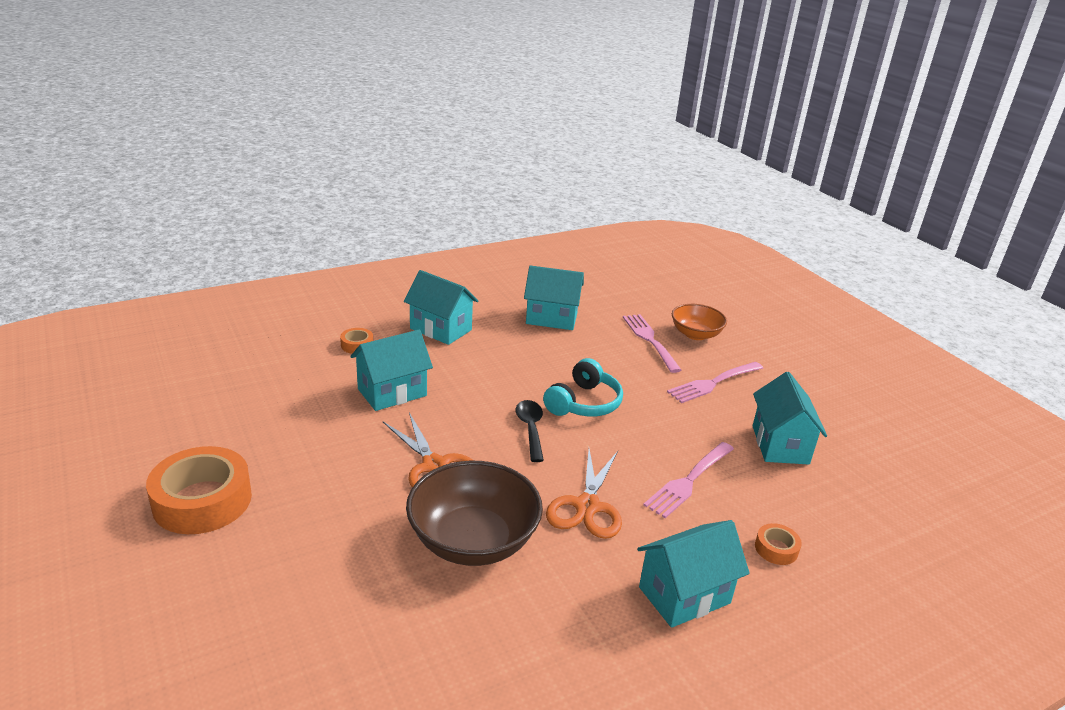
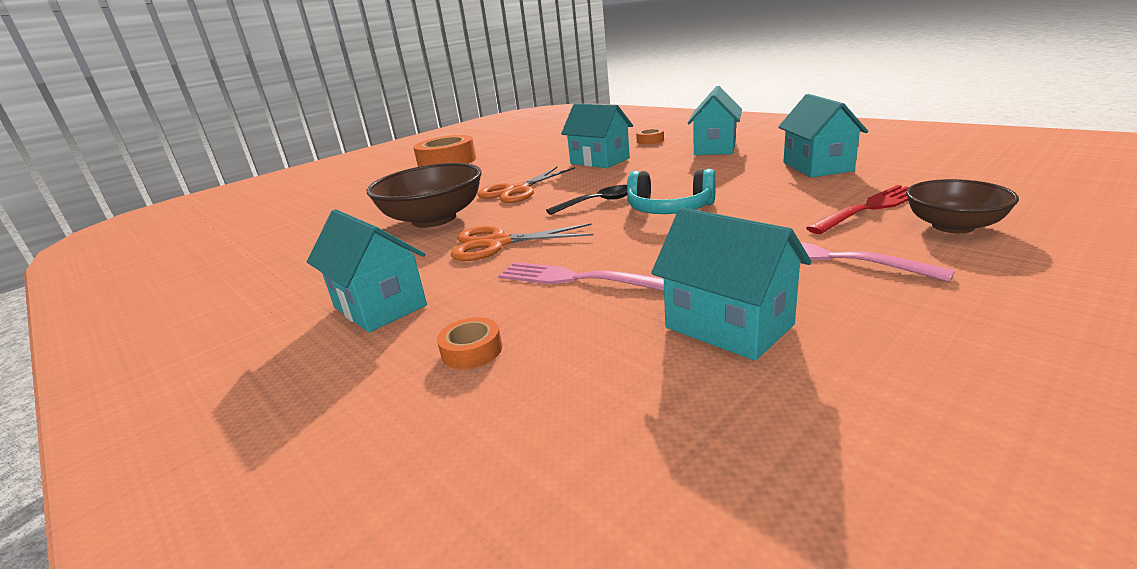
camera: 80 degrees right, 5 degrees down
(650, 340) = (870, 208): pink fork -> red fork
(695, 334) = (953, 226): orange bowl -> brown bowl
(780, 445) = (728, 326): turquoise house -> turquoise house turned 60 degrees clockwise

